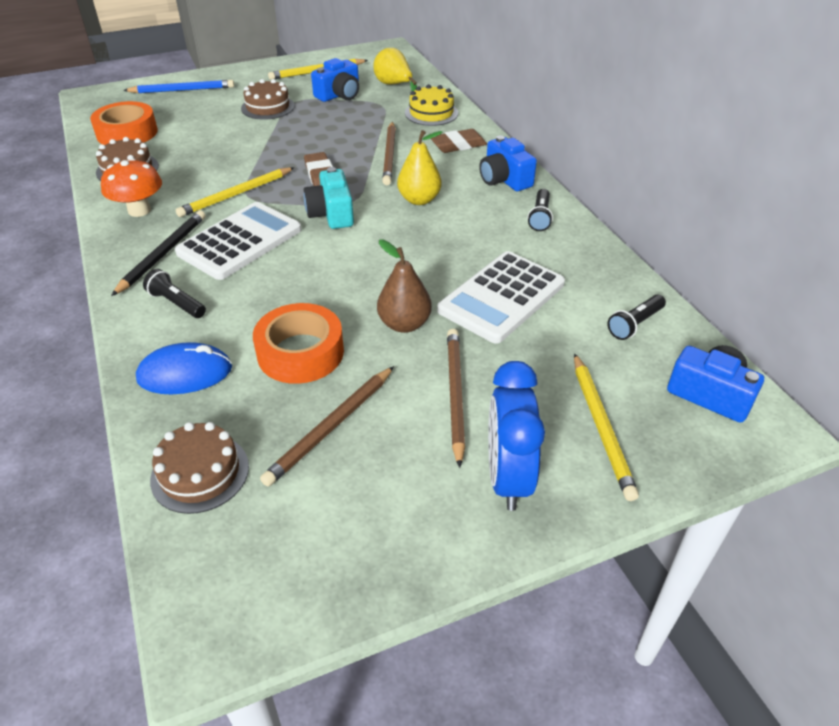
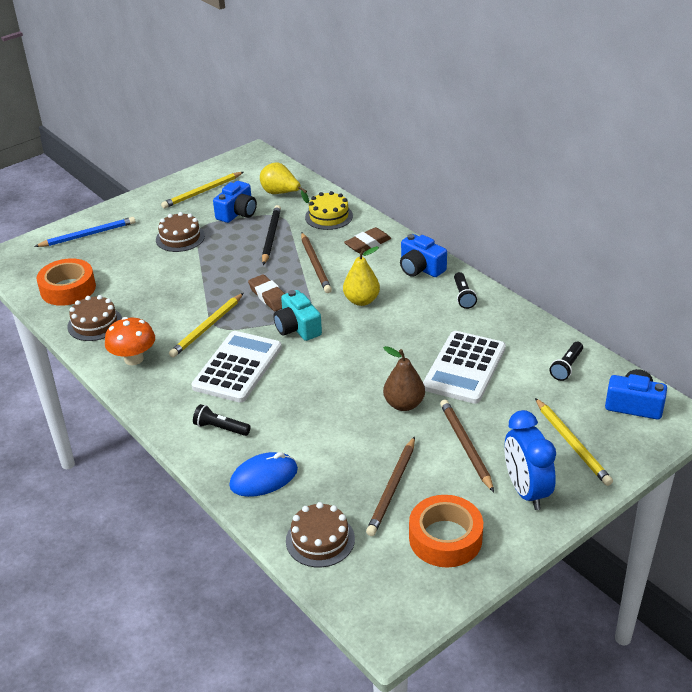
camera: 15 degrees left, 5 degrees down
(163, 254) = (181, 391): black pencil -> black pencil (271, 236)
(300, 352) = (339, 443): orange tape -> orange tape (445, 538)

